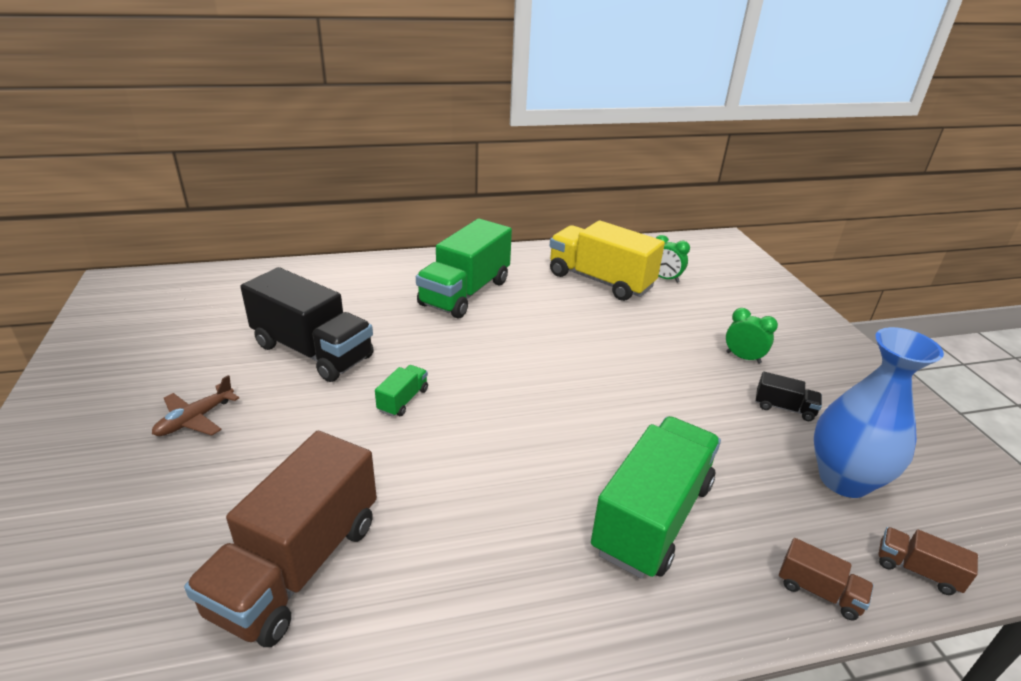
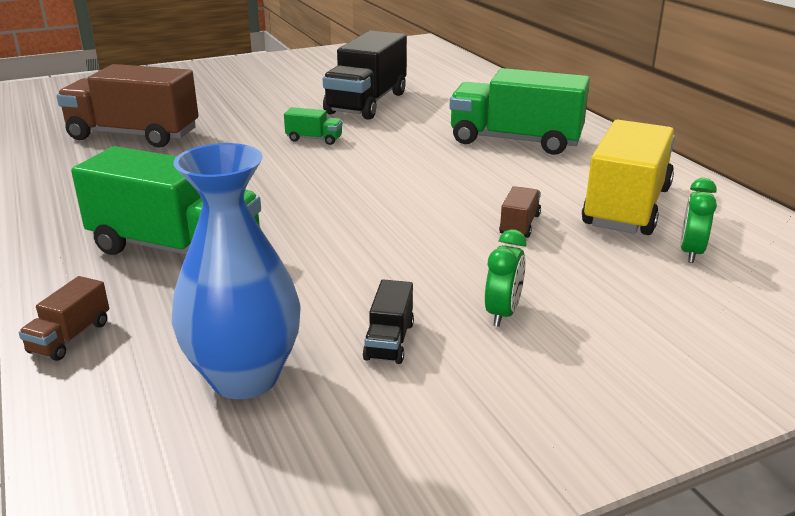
camera: 80 degrees right, 5 degrees down
(195, 419) = (269, 89): brown plane -> none
(916, 570) = (85, 415): brown truck -> brown truck (519, 225)

